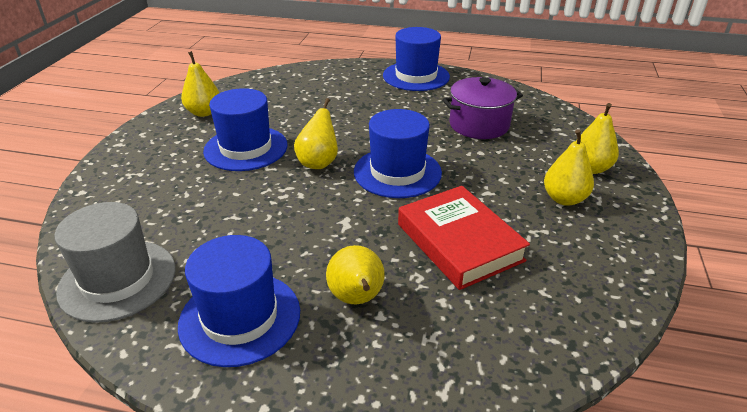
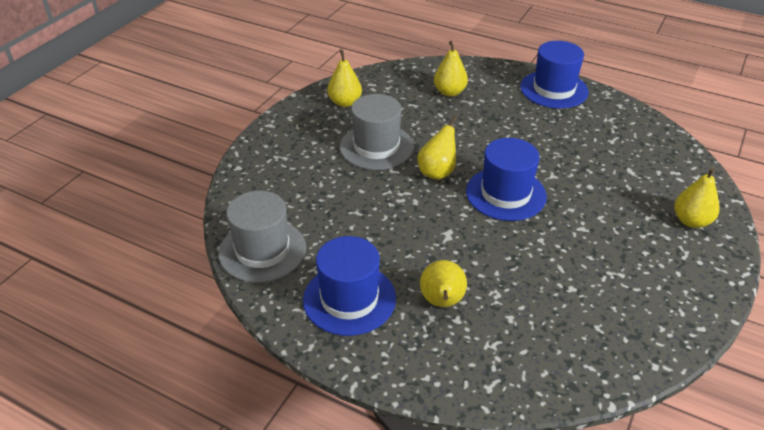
camera: 15 degrees right, 5 degrees up
(246, 148) = (376, 147): blue hat -> grey hat
(459, 242) = (540, 270): red book -> none
(479, 125) = (599, 156): purple pot -> none
(564, 199) = (652, 247): yellow pear -> yellow pear (449, 92)

